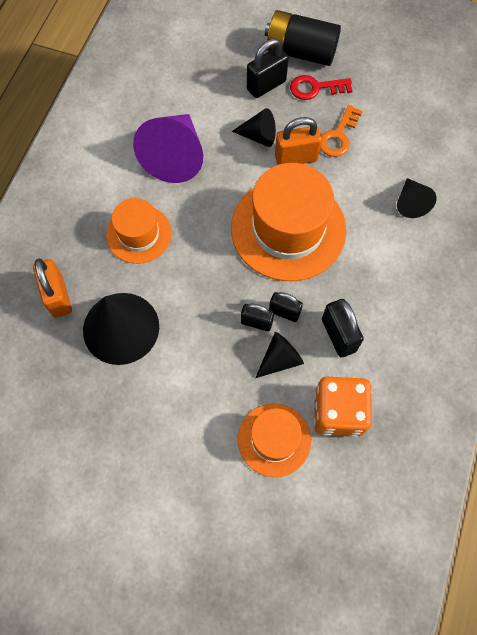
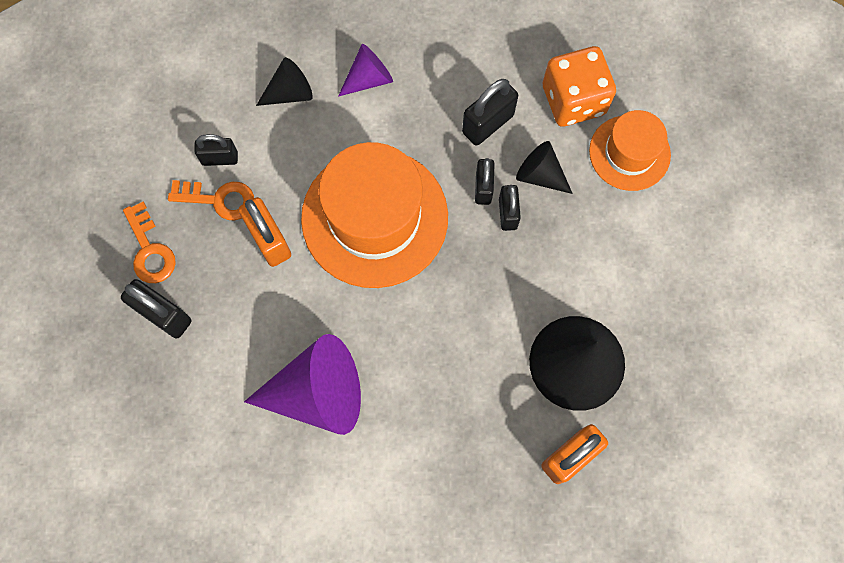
camera: 110 degrees left, 5 degrees up
(139, 234) = (448, 393): orange hat -> none
(258, 136) = (251, 297): black cone -> none
(300, 52) = (92, 288): black battery -> none
(315, 88) = (150, 250): red key -> orange key
(370, 144) = (220, 158): none -> black padlock
(406, 261) = (369, 79): none -> purple cone

